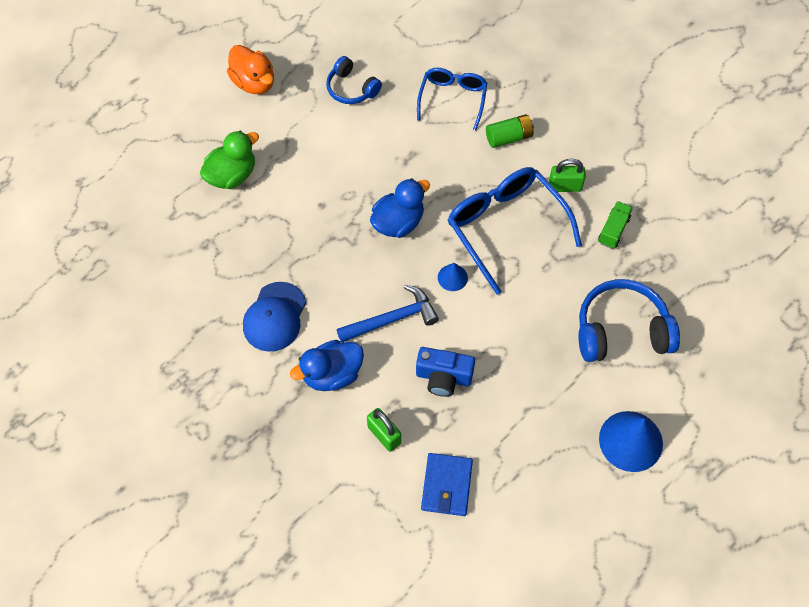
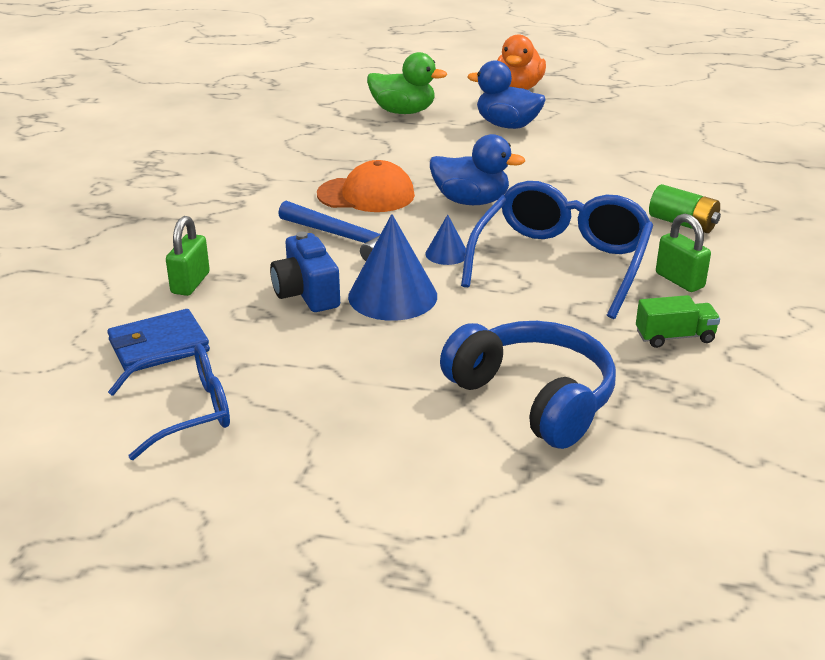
camera: 55 degrees right, 30 degrees down
(275, 317) = (271, 179): blue cap -> none
(332, 374) = (236, 229): blue duck -> blue duck (507, 125)
(343, 274) = (366, 195): none -> orange cap
(351, 89) = (590, 127): blue headphones -> none
(452, 99) = (671, 177): blue glasses -> blue glasses (184, 411)
(630, 441) = (368, 470): blue cone -> blue cone (392, 296)

